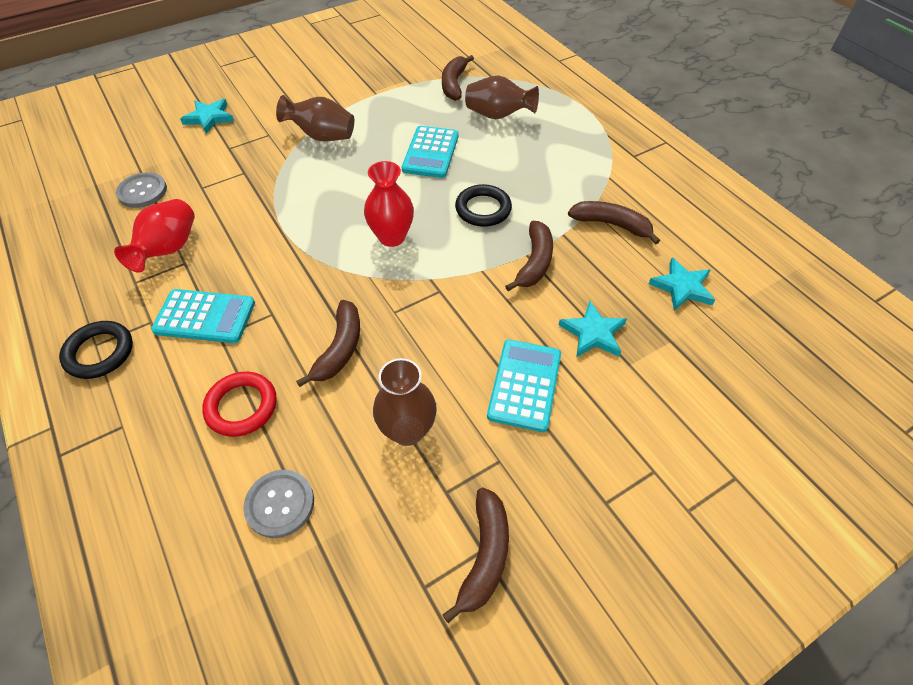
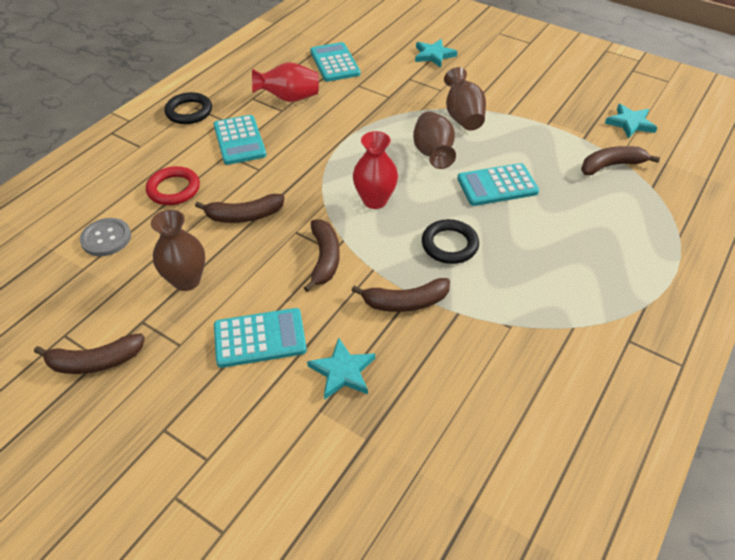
camera: 65 degrees right, 5 degrees down
(142, 191) = (334, 63): grey button -> turquoise calculator
(498, 115) = (592, 211): brown vase -> brown vase (433, 154)
(611, 225) = (499, 348): brown banana -> brown banana (324, 258)
(682, 287) = (447, 433): turquoise star -> turquoise star (630, 123)

